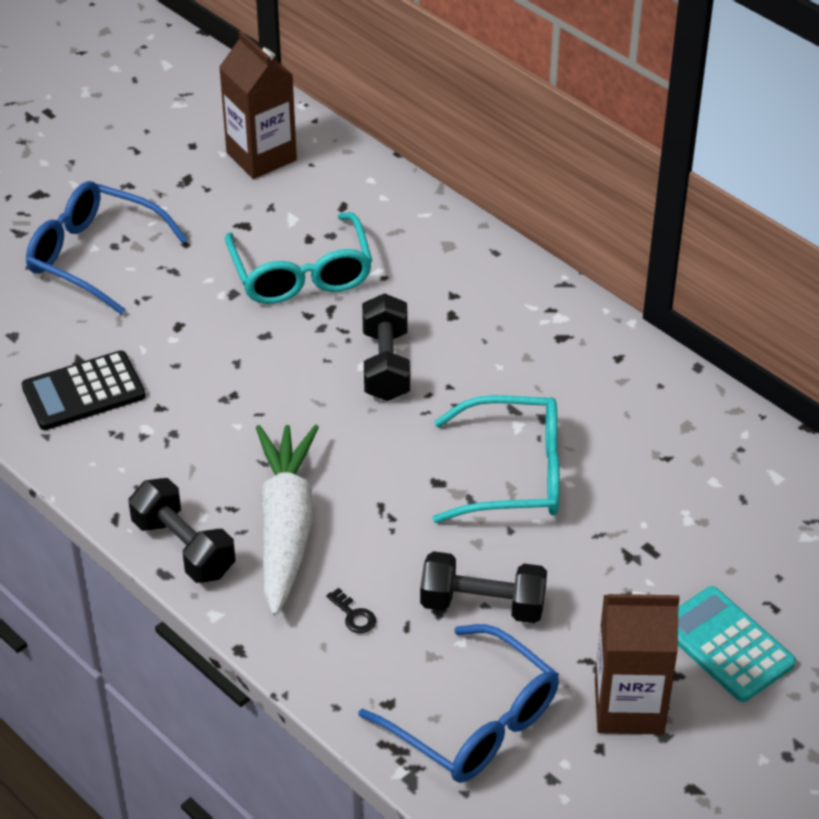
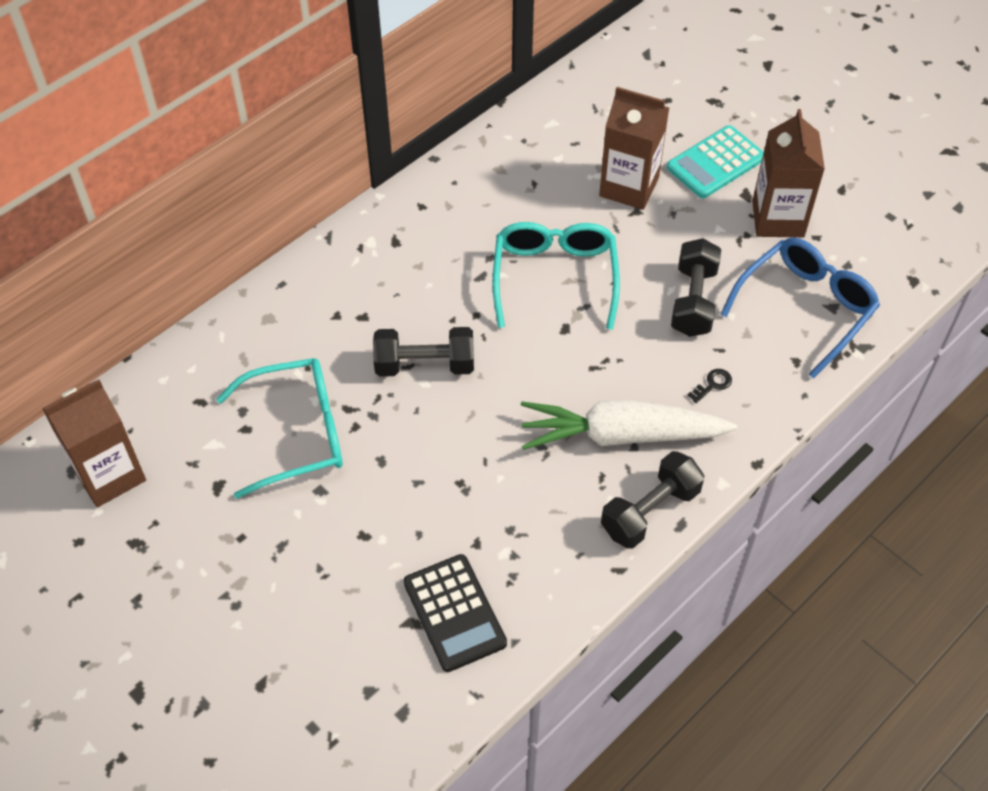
camera: 90 degrees left, 10 degrees up
(94, 256) = (251, 623): blue glasses -> none
(670, 550) = (629, 187): none -> brown carton

